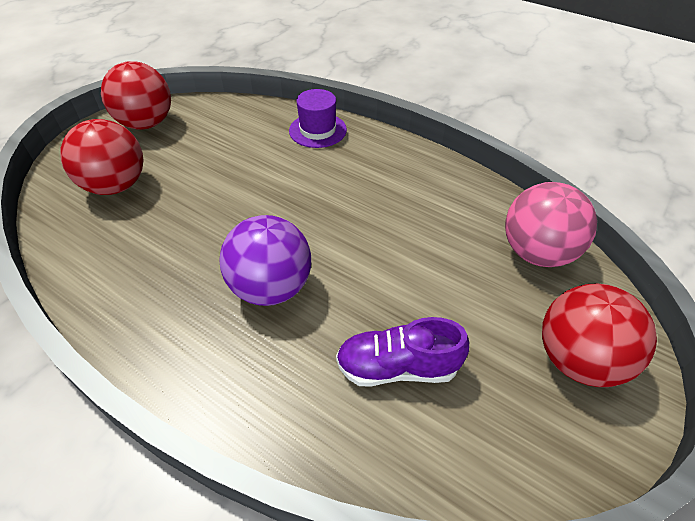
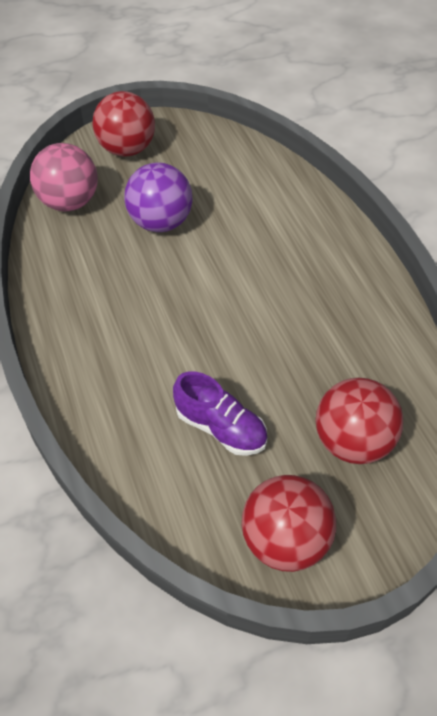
camera: 145 degrees left, 5 degrees up
(271, 287) = (266, 268): purple ball -> purple ball (161, 222)
(317, 130) = (103, 408): purple hat -> none
(397, 367) = (225, 190): purple shoe -> purple shoe (221, 427)

